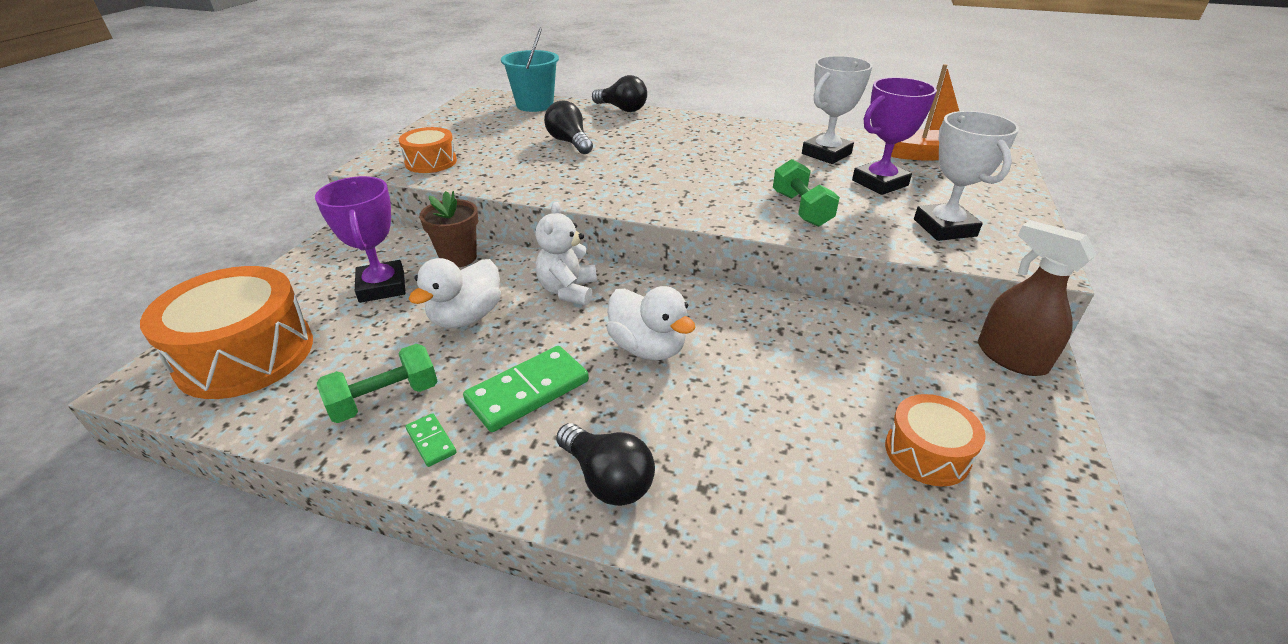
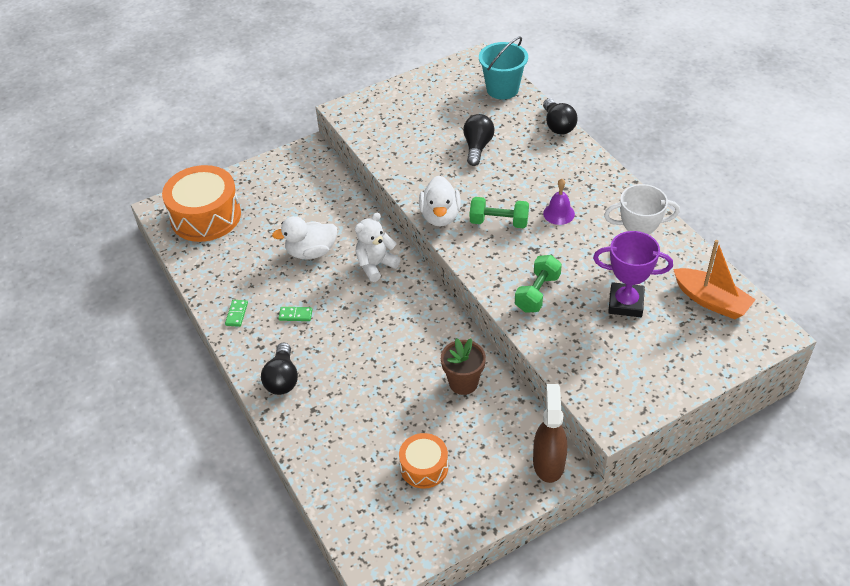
camera: 45 degrees right, 10 degrees up
(382, 287) = (292, 205): purple trophy -> none
(385, 399) = (238, 280): green dumbbell -> green dumbbell (499, 222)
(431, 162) = (377, 124): orange drum -> none
(458, 258) = (346, 205): brown flower pot -> brown flower pot (463, 383)
(528, 391) = (295, 315): green domino -> green domino, size x0.49
(647, 348) = (372, 327): white duck -> white duck (440, 216)
(719, 154) = (559, 213): none -> purple bell
(944, 228) = (602, 362): white trophy -> none

